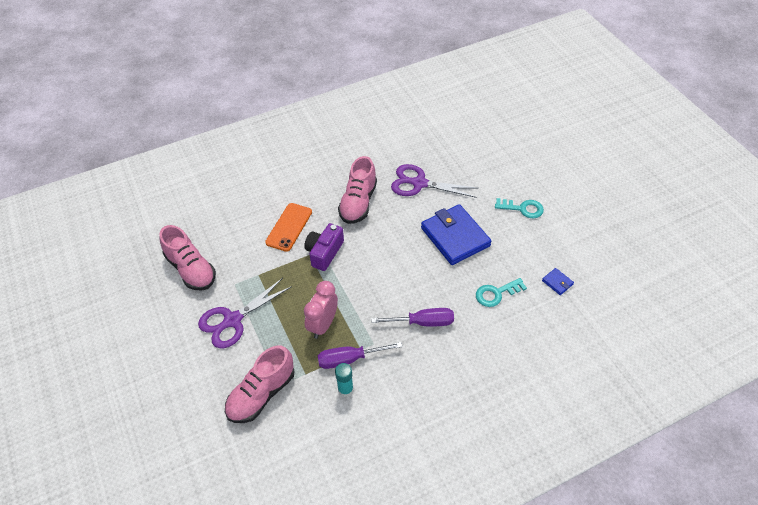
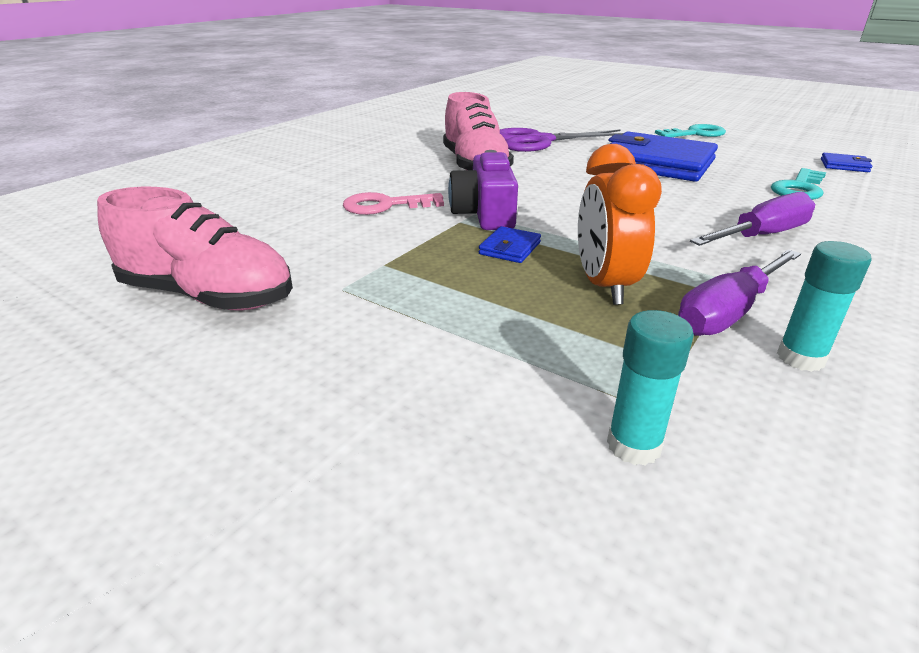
camera: 30 degrees left, 20 degrees down
(233, 320) = (394, 339): purple scissors -> none
(261, 394) = (634, 446): pink shoe -> turquoise glue stick
(289, 227) = (385, 205): orange phone -> pink key
(311, 284) = (510, 248): none -> blue wallet
(323, 325) = (604, 286): pink clock -> orange clock

